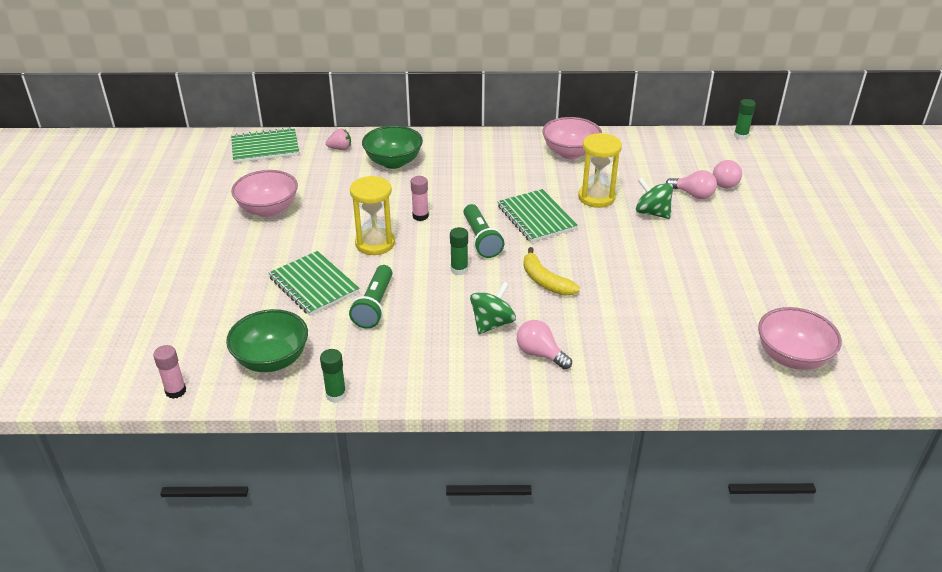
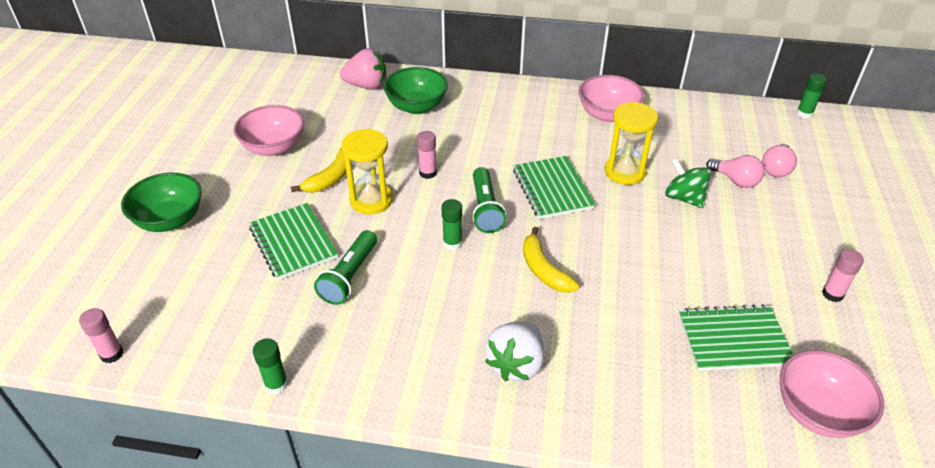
camera: 10 degrees right, 5 degrees up
(265, 147) = (292, 77): green notebook -> green notebook (733, 340)
(272, 359) = (222, 329): green bowl -> green bowl (170, 220)
(331, 229) = (331, 178): none -> yellow banana
(340, 148) = (366, 86): pink strawberry -> pink strawberry, size x1.76
(492, 323) = (471, 316): green spinning top -> none
(540, 354) = (516, 364): pink light bulb -> white strawberry
(789, 272) = (832, 294): none -> pink glue stick

